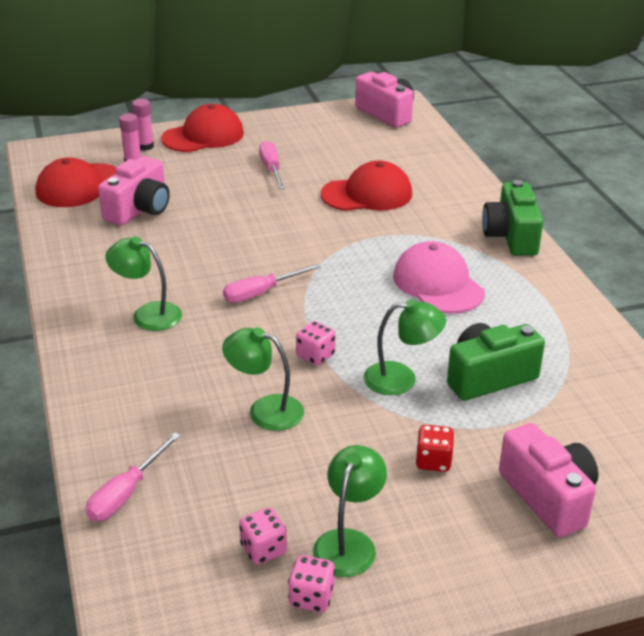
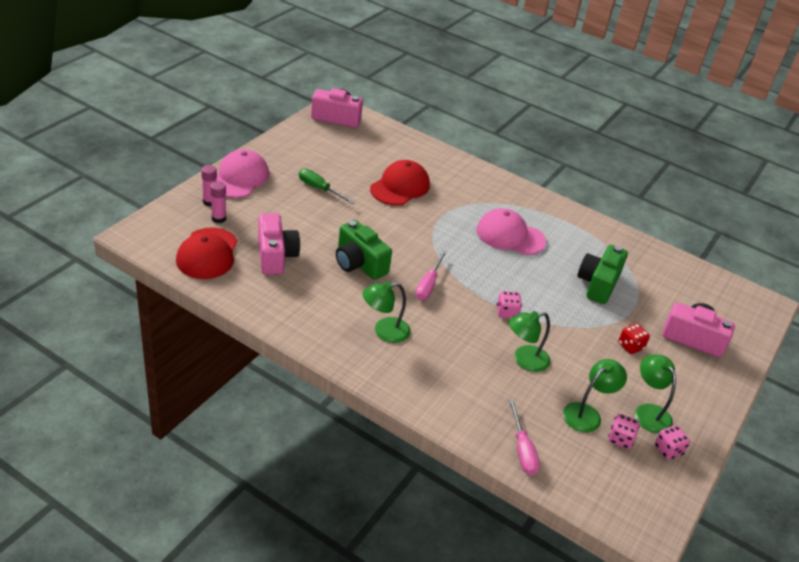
camera: 45 degrees left, 5 degrees up
(203, 136) = (239, 178): red cap -> pink cap
(271, 169) = (319, 189): pink screwdriver -> green screwdriver
(401, 379) = (562, 306): green lamp -> green lamp (587, 413)
(511, 236) = (508, 187): green camera -> green camera (359, 263)

